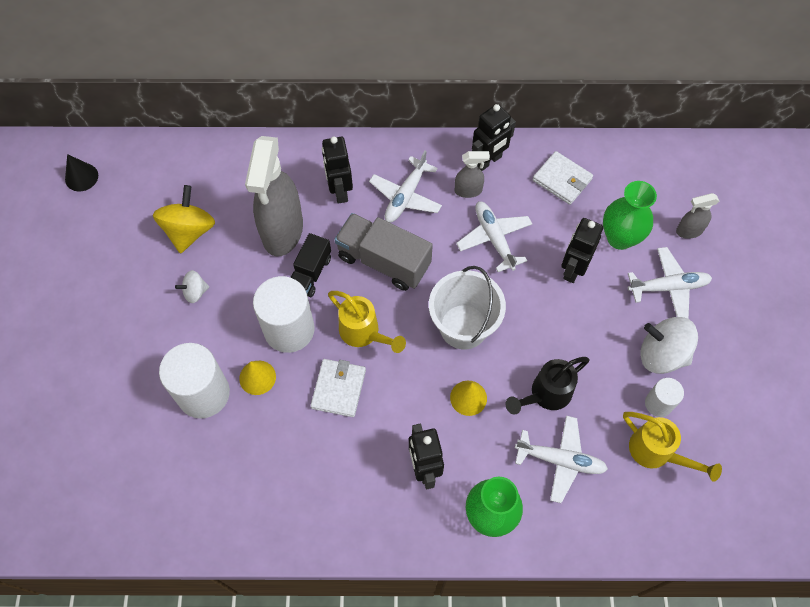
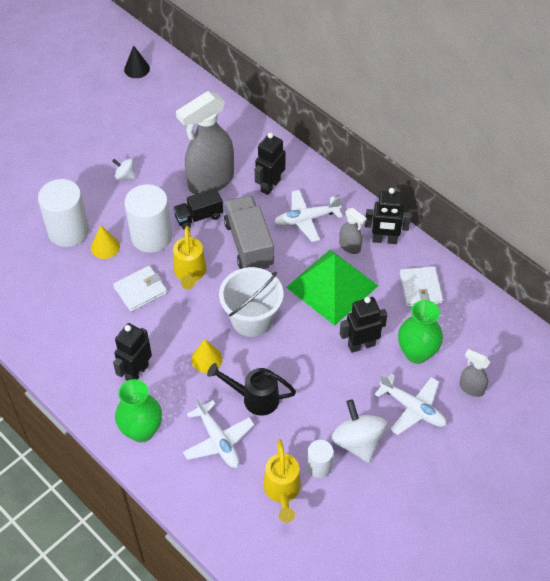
camera: 45 degrees right, 10 degrees down
(189, 231) = (160, 141): yellow spinning top -> none
(494, 238) = (332, 286): white plane -> green pyramid

